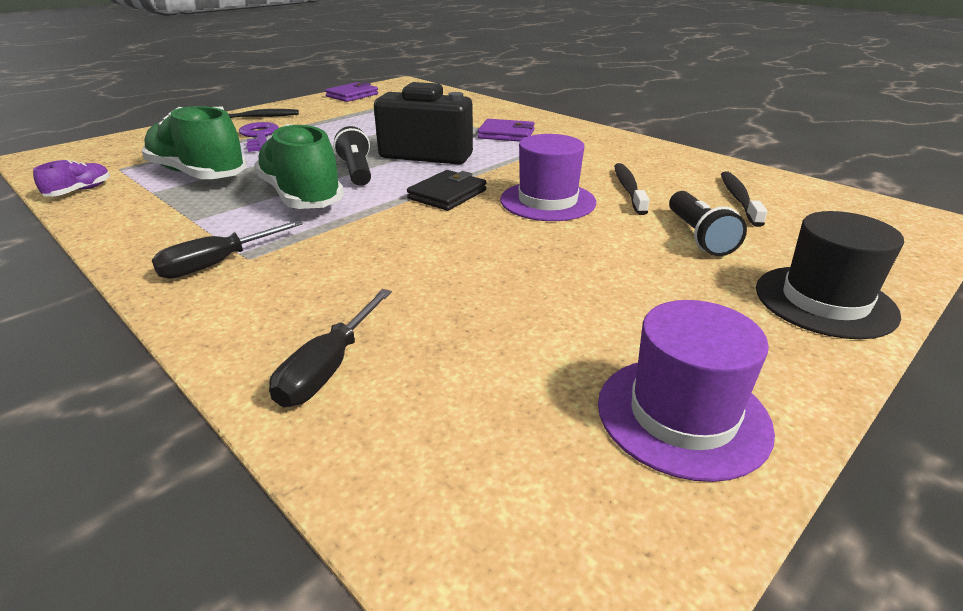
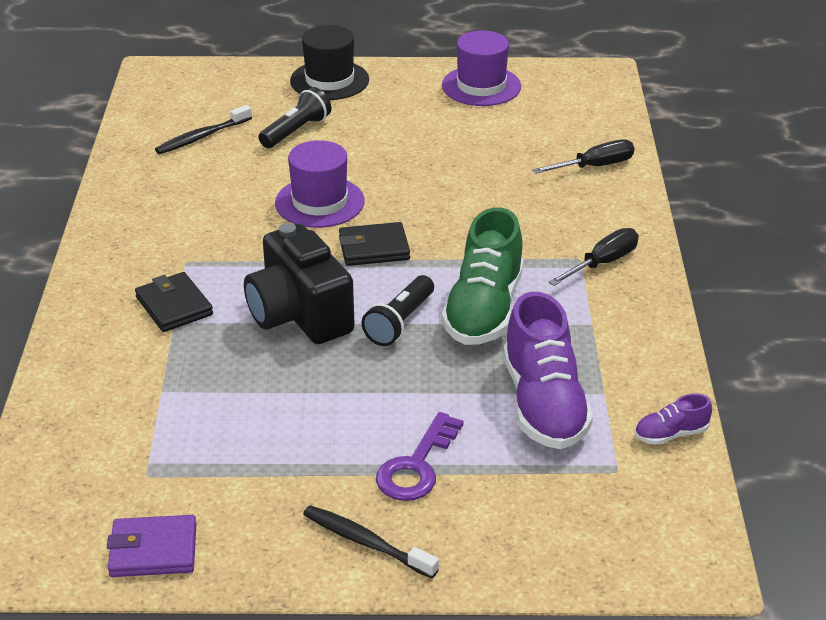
camera: 135 degrees left, 5 degrees up
(198, 174) = (544, 404): green shoe -> purple shoe
(217, 264) = (603, 263): black screwdriver -> black screwdriver turned 45 degrees counterclockwise
(506, 134) = (174, 306): purple wallet -> black wallet
(628, 189) = (244, 182): black toothbrush -> none

